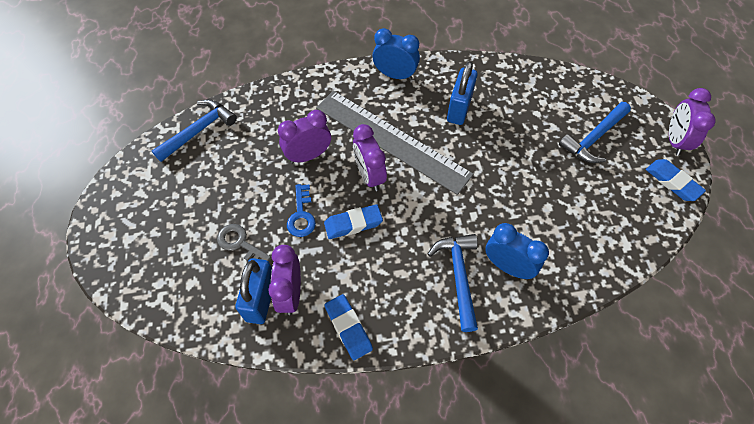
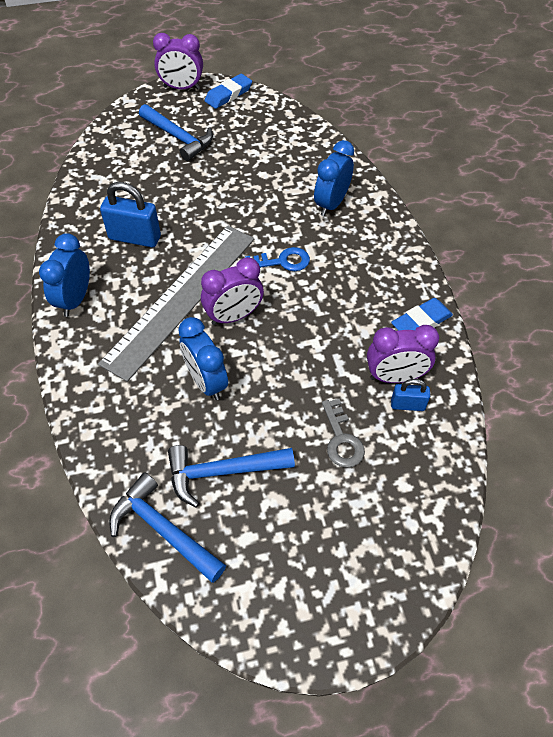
camera: 95 degrees left, 5 degrees down
(240, 243) = (341, 439): grey key -> grey key turned 45 degrees counterclockwise
(261, 299) = (407, 405): blue padlock -> blue padlock, size x0.56
(301, 215) = (295, 379): blue key -> blue key (283, 261)
(308, 155) = (206, 382): purple clock -> blue clock
(353, 224) = (300, 327): blue eraser -> none
(458, 276) = (348, 238): blue hammer -> blue hammer (223, 472)

